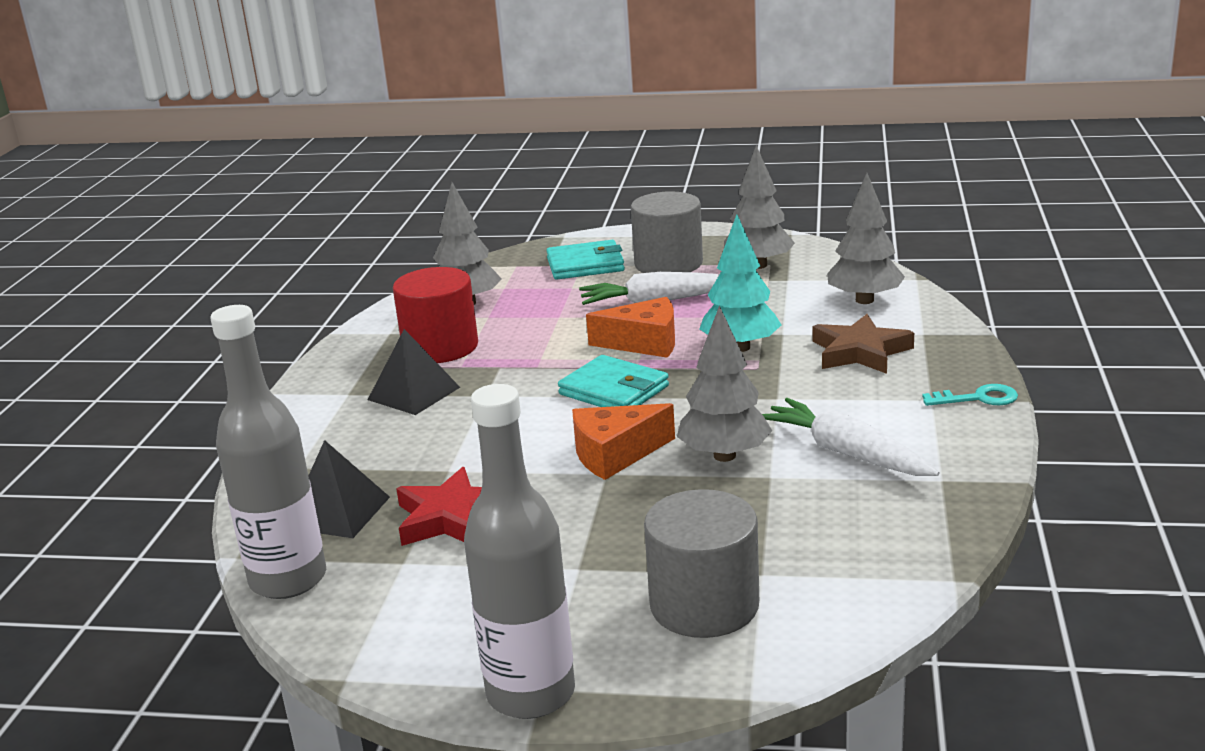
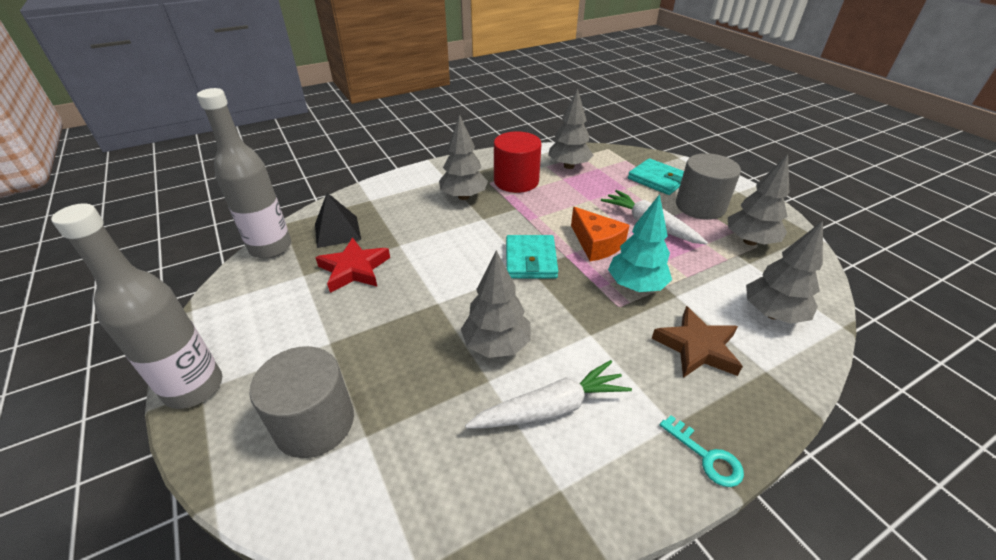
camera: 50 degrees right, 15 degrees up
(414, 393) = (464, 196): black pyramid -> grey tree
(615, 454) = (460, 296): orange cheese -> none
(846, 453) = (550, 408): white carrot -> white carrot turned 60 degrees clockwise

